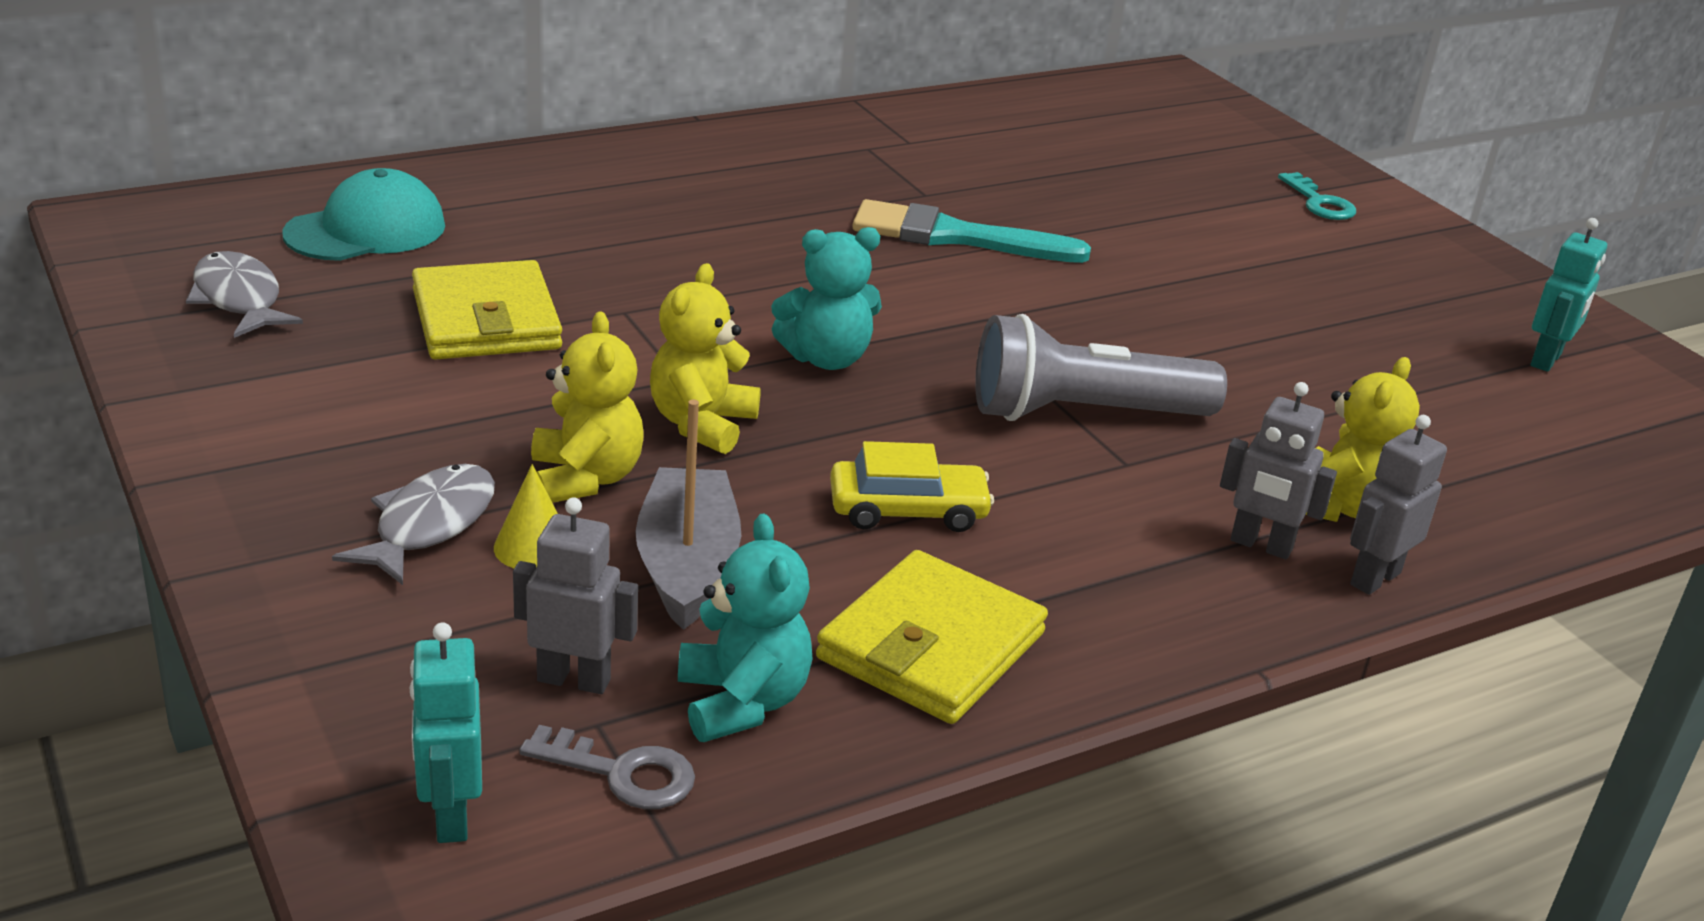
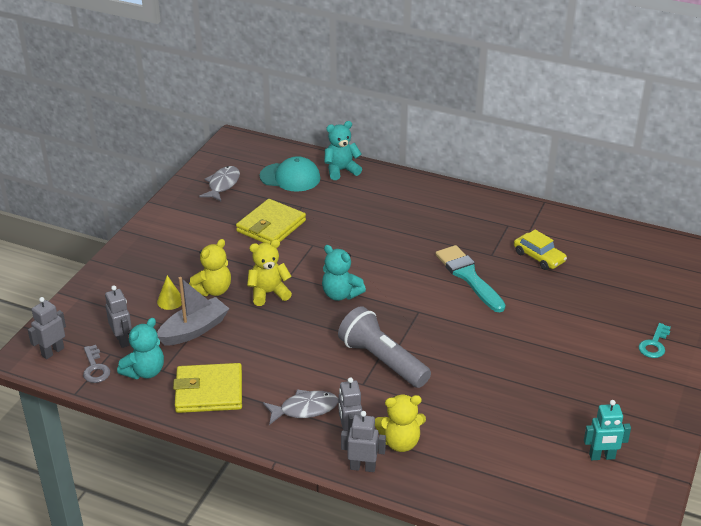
camera: 55 degrees right, 5 degrees up
(429, 525) = (159, 279): grey fish -> grey fish (305, 409)
(446, 182) = (341, 170): none -> turquoise teddy bear
(450, 815) = (52, 352): turquoise robot -> grey robot
(908, 510) = (273, 353): yellow car -> yellow car (539, 257)

